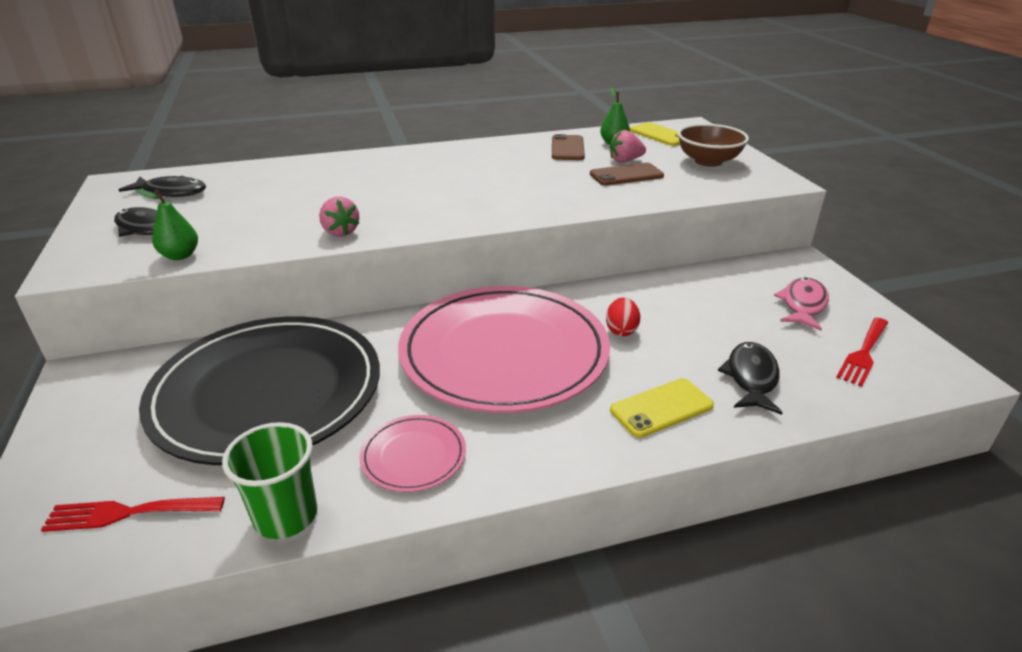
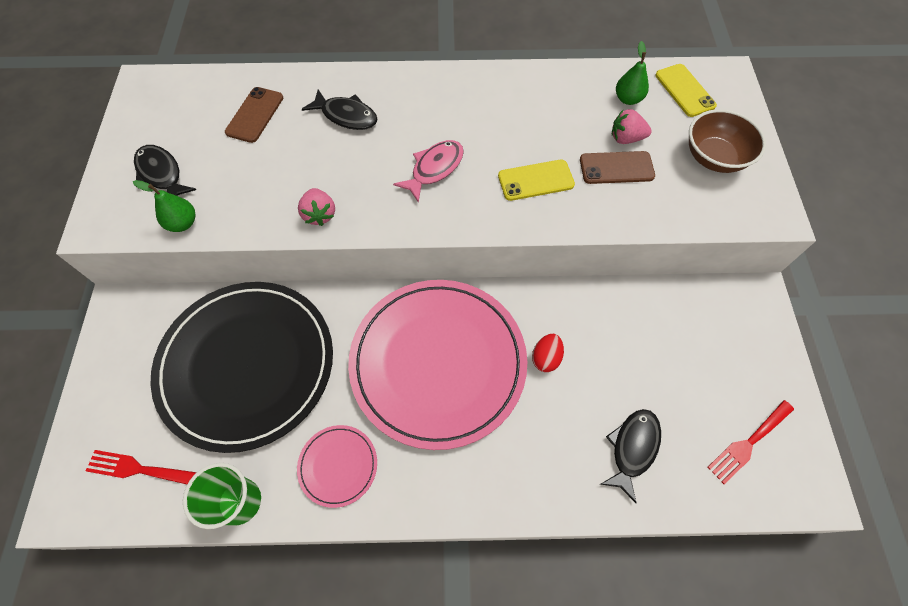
camera: 15 degrees right, 30 degrees up
(171, 192) = (188, 112): black fish -> black fish (346, 116)
(567, 148) = (575, 100): brown phone -> brown phone (255, 115)
(661, 408) = (542, 464): yellow phone -> yellow phone (536, 180)
(803, 305) = (726, 363): pink fish -> pink fish (434, 169)

